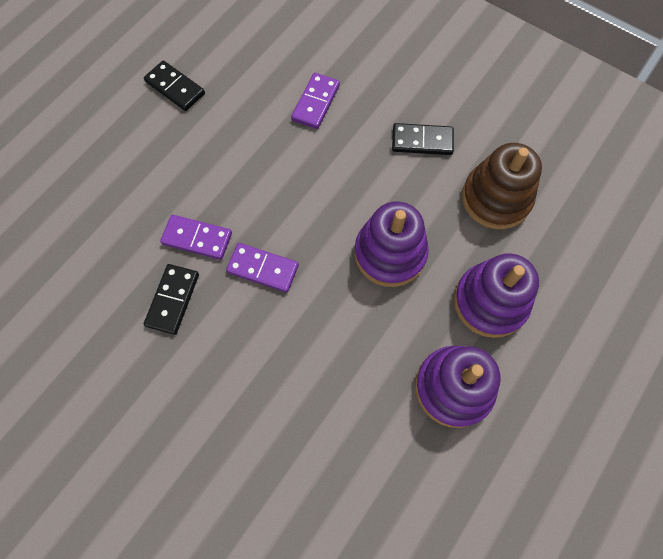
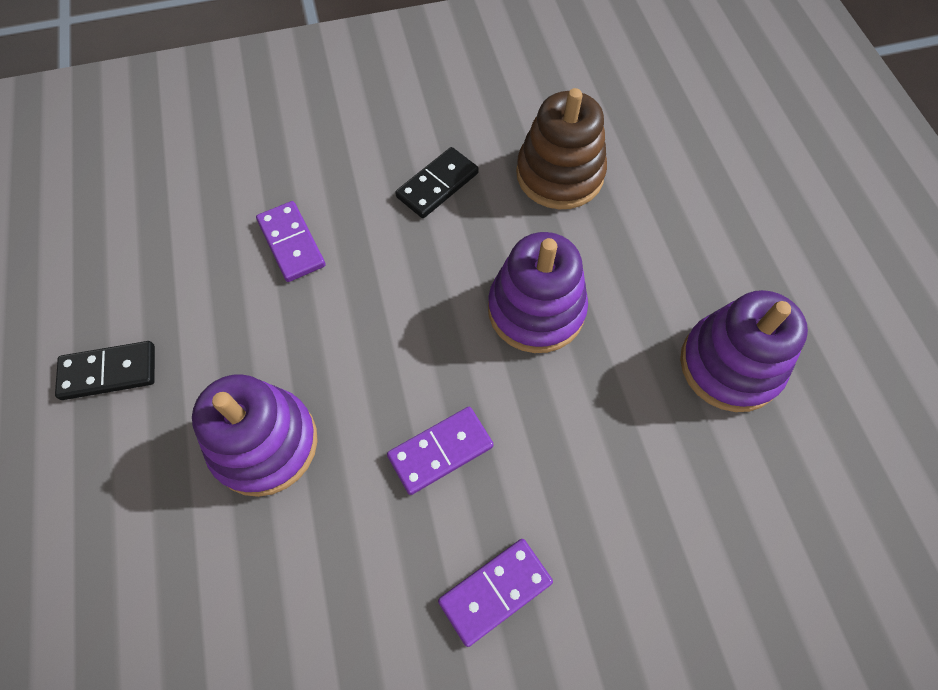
camera: 50 degrees left, 5 degrees down
(173, 300) = (389, 588): black domino -> none
(197, 238) = (334, 497): purple domino -> purple domino (495, 592)
(490, 302) = (664, 263): purple stacking toy -> purple stacking toy (264, 443)

